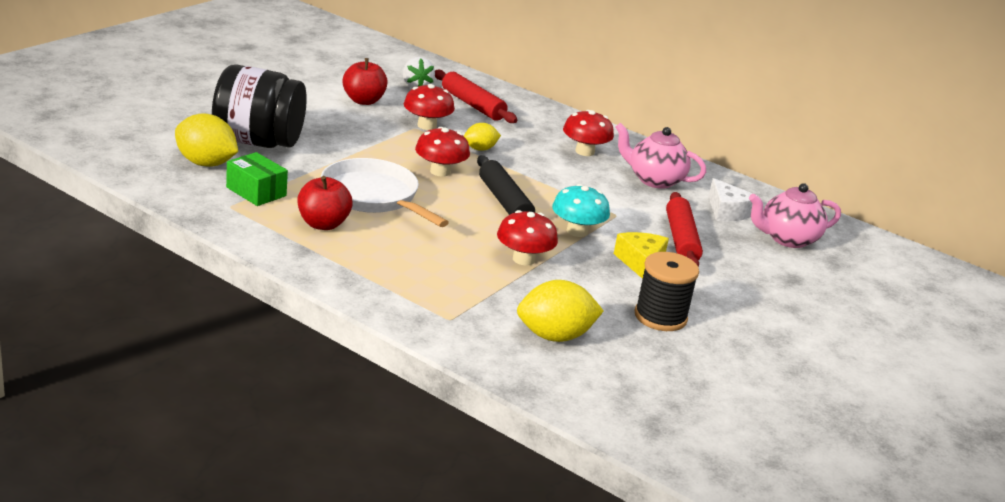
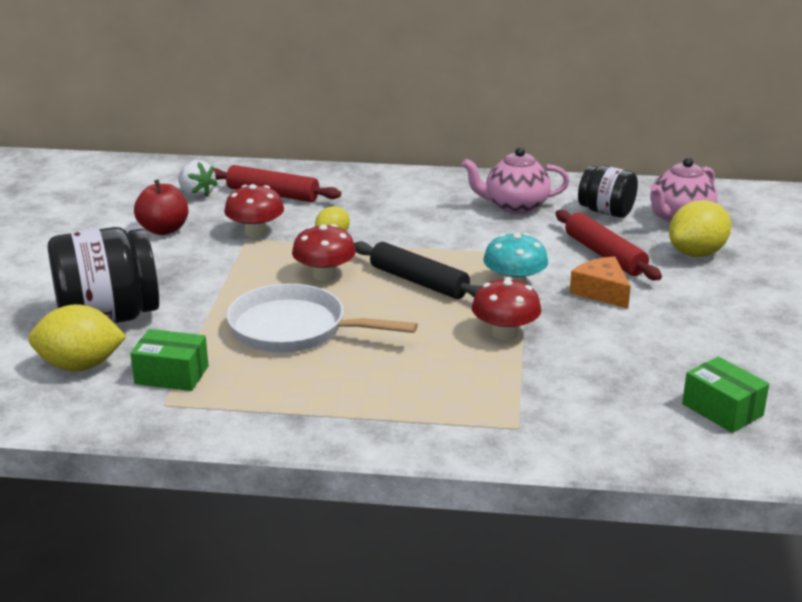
camera: 25 degrees left, 0 degrees up
(323, 224) = (281, 381): red apple -> none
(554, 336) = (624, 400): yellow lemon -> yellow lemon (696, 253)
(585, 151) = (426, 202): red mushroom -> none
(624, 374) = (722, 410): none -> green box
(641, 263) = (601, 292): yellow cheese -> orange cheese
(660, 317) = (679, 337): black spool -> none
(727, 211) = (606, 212): white cheese -> black jar

